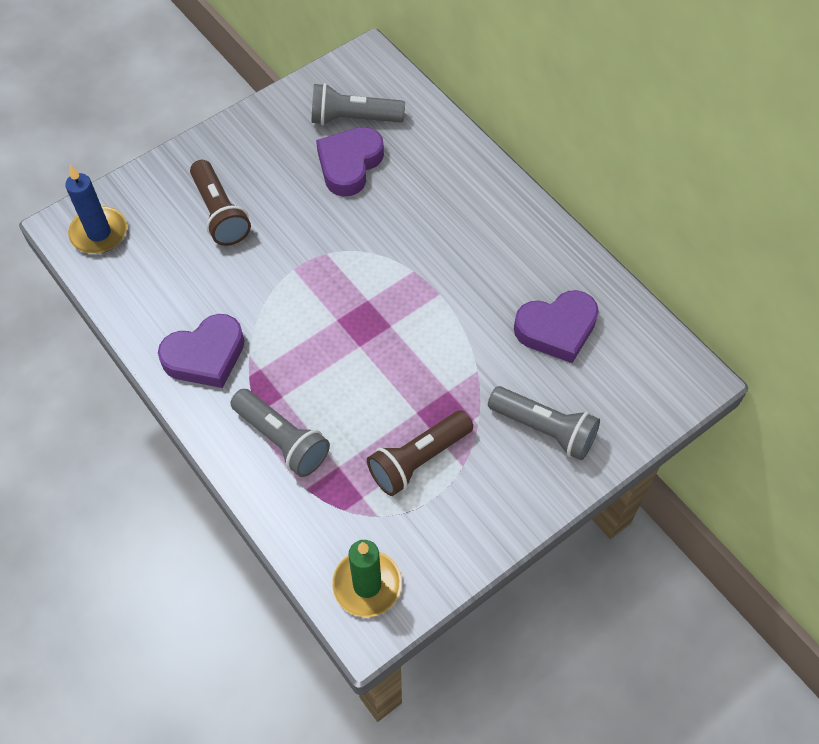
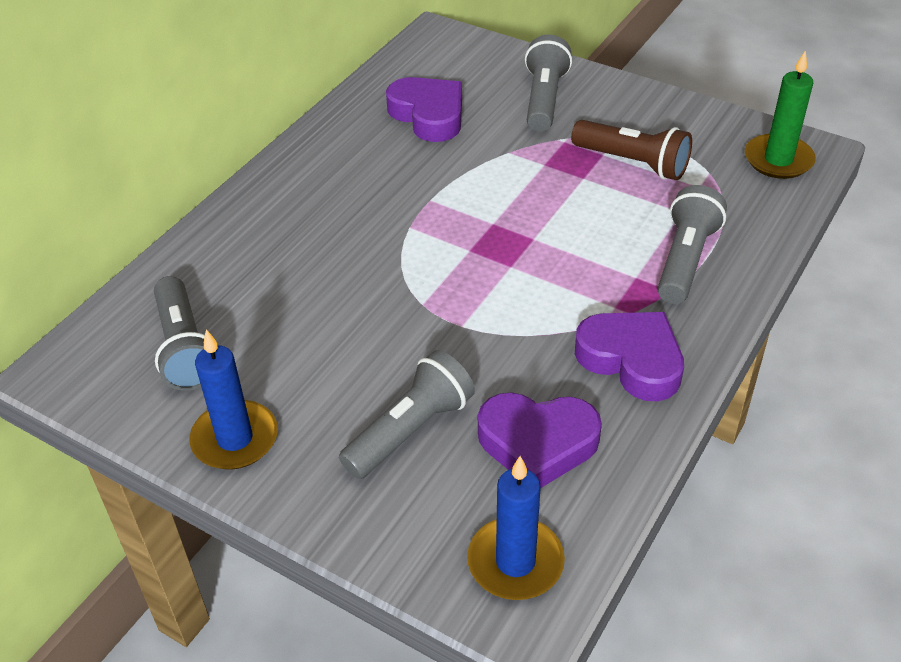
camera: 110 degrees left, 15 degrees down
(220, 213) = (410, 430): brown flashlight -> grey flashlight
(264, 129) = (235, 439): none -> blue candle
(349, 165) = (270, 327): purple heart -> purple heart (537, 443)

